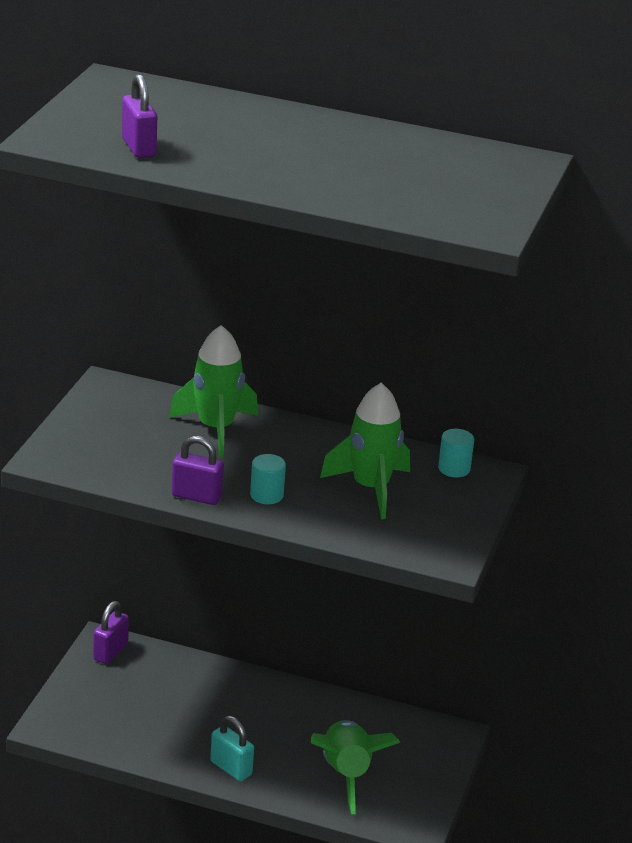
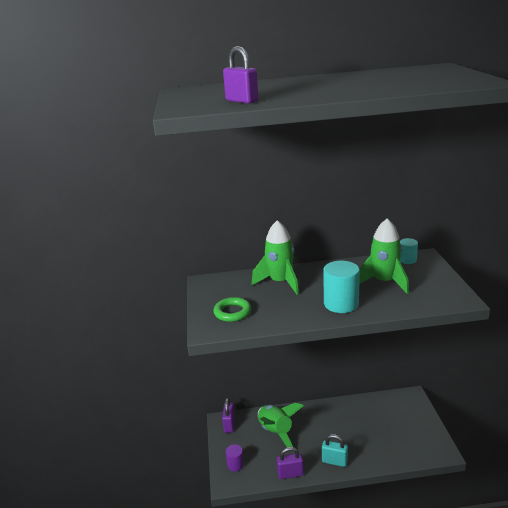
camera: 20 degrees left, 5 degrees down
(76, 709) = (235, 465): none -> purple cylinder
(101, 448) = (232, 312): none -> green ring
(196, 496) = (308, 318): purple padlock -> purple padlock (290, 474)
(266, 495) = (341, 304): turquoise cylinder -> turquoise cylinder, size x1.76
(346, 775) = (387, 439): green rocket -> green rocket (276, 432)

